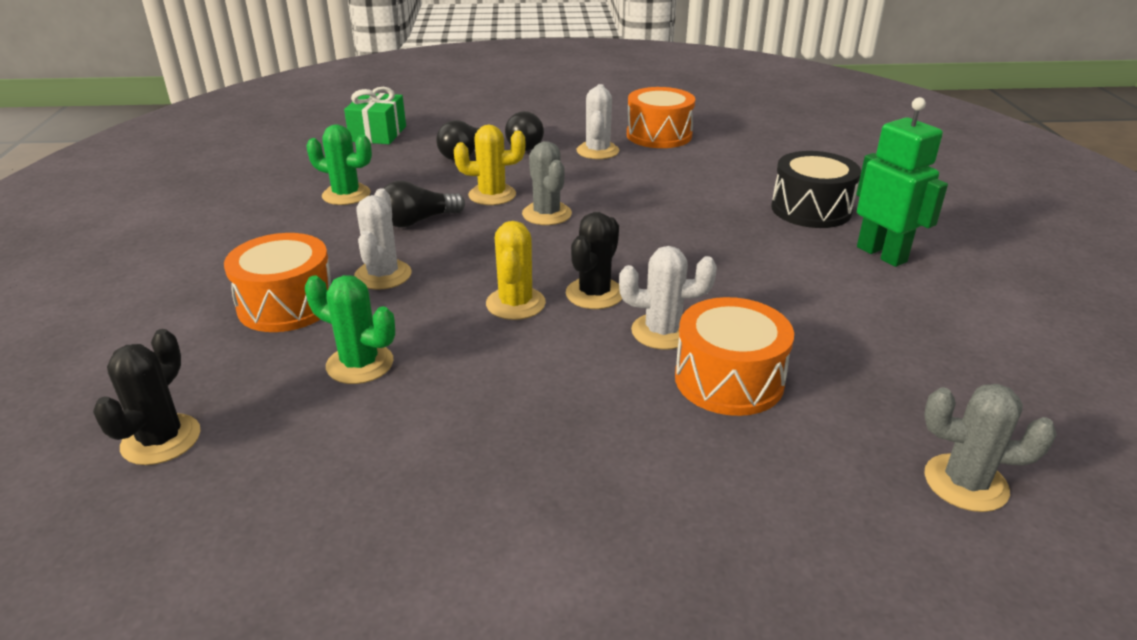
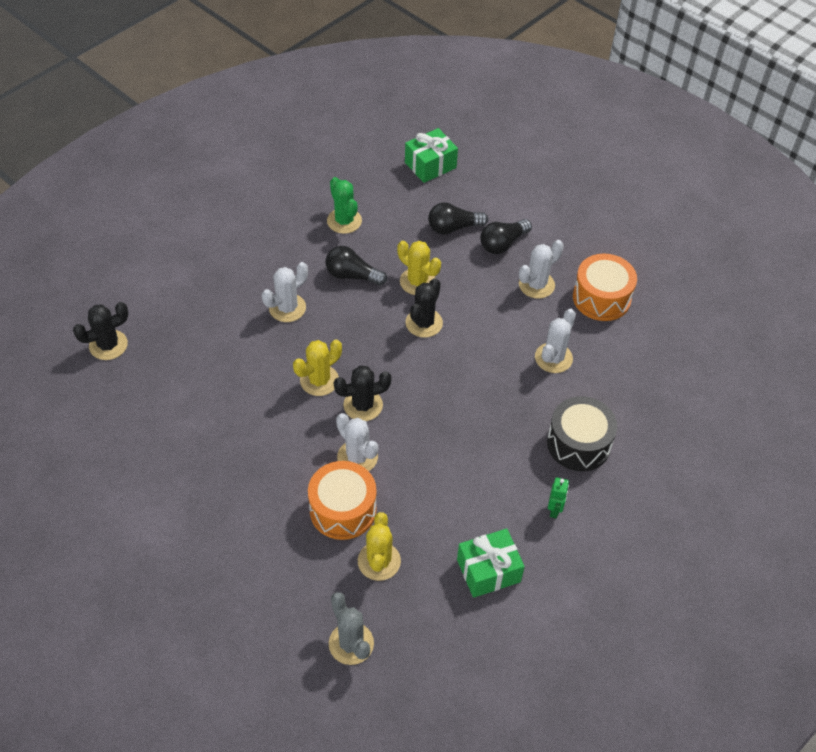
camera: 45 degrees right, 20 degrees up
(287, 305) = (226, 296): orange drum -> none
(360, 364) = (213, 363): green cactus -> none
(547, 214) = (424, 323): grey cactus -> black cactus
(692, 178) = (553, 358): none -> white cactus
(842, 392) = (379, 561): none -> yellow cactus
(882, 254) = (554, 510): green robot -> green robot, size x0.48
(929, 325) = (488, 570): none -> green gift

